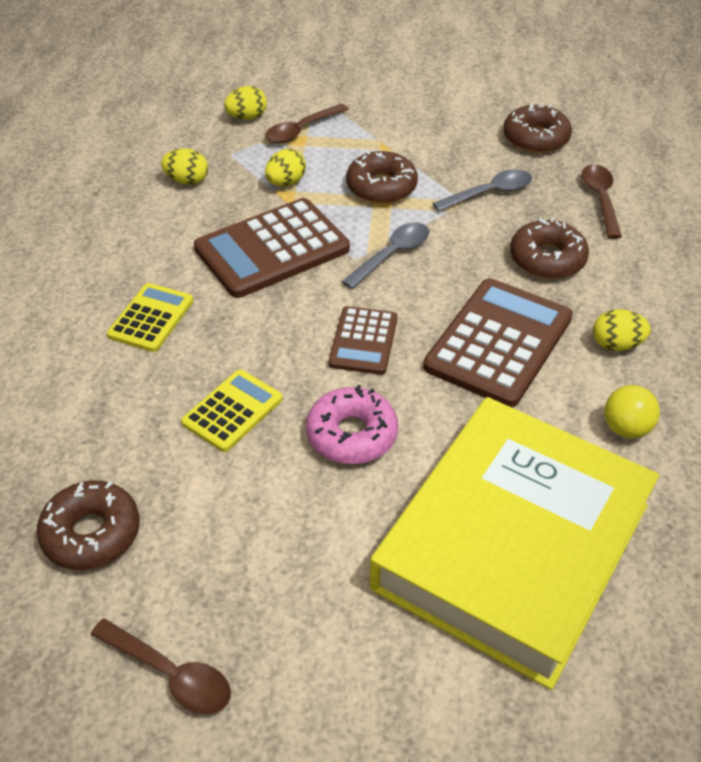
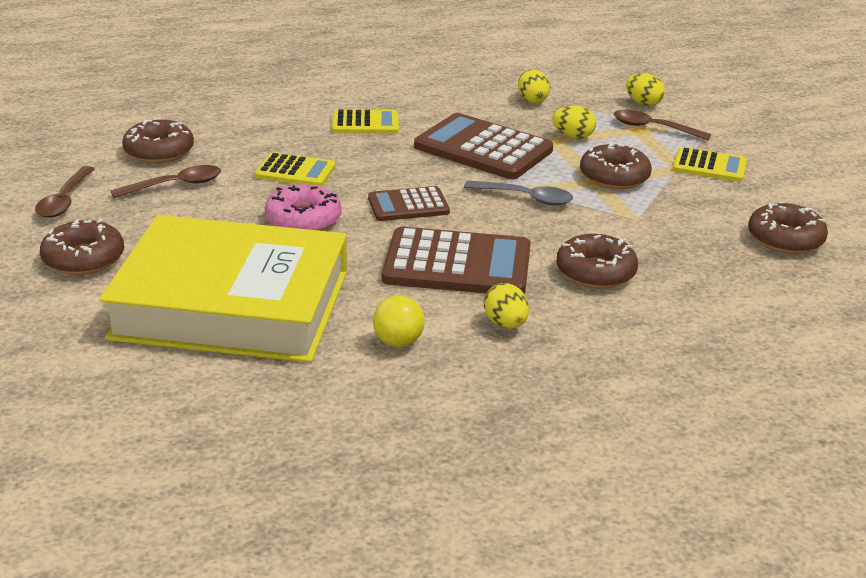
camera: 65 degrees right, 15 degrees down
(346, 679) = (84, 258): none -> brown donut
(393, 128) = (709, 166): none -> yellow calculator
(489, 193) = (664, 228): grey spoon -> none
(600, 199) = (723, 289): brown spoon -> brown spoon (175, 185)

